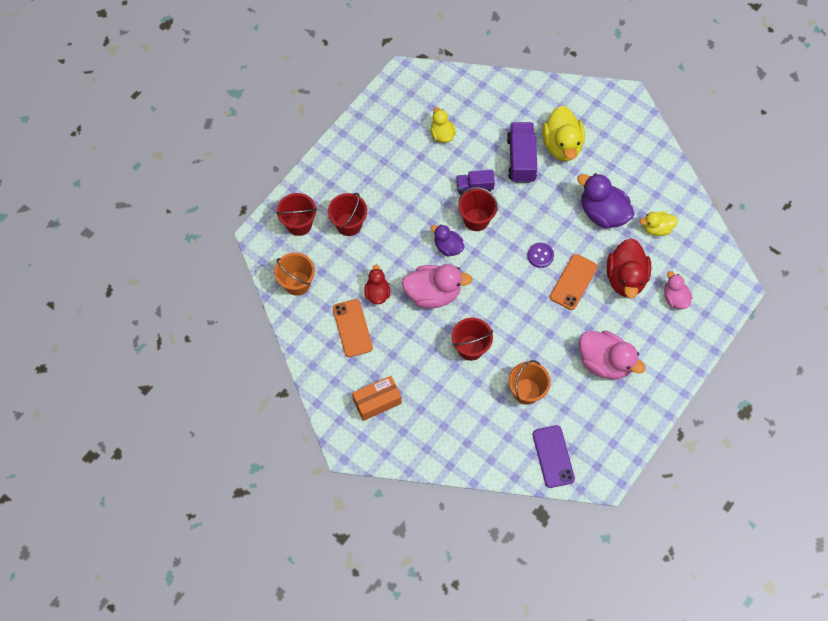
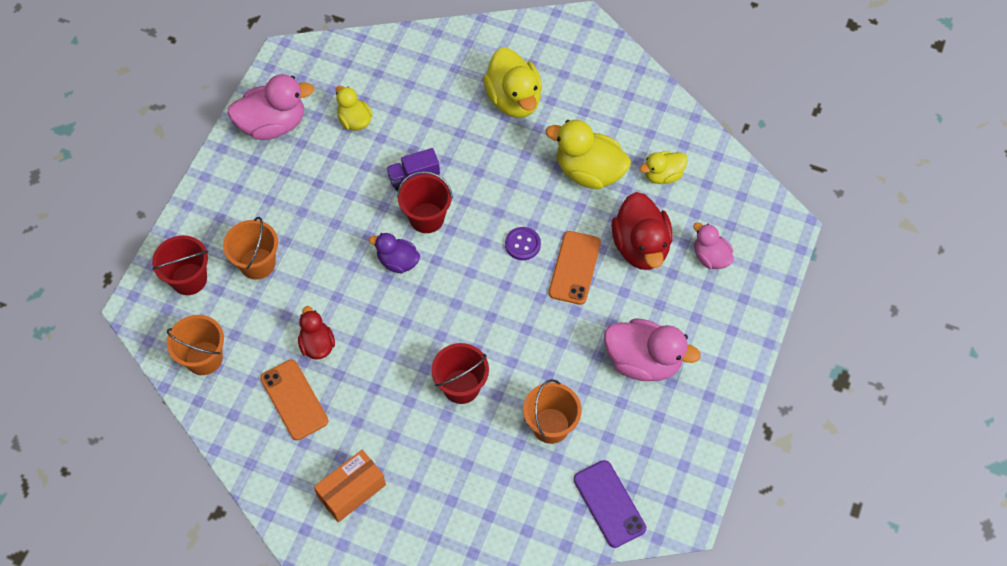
camera: 15 degrees left, 5 degrees down
(349, 224) = (257, 263): red bucket -> orange bucket
(433, 293) = (393, 327): pink duck -> pink duck (273, 124)
(521, 159) = (466, 129): purple truck -> none
(602, 213) = (589, 172): purple duck -> yellow duck

